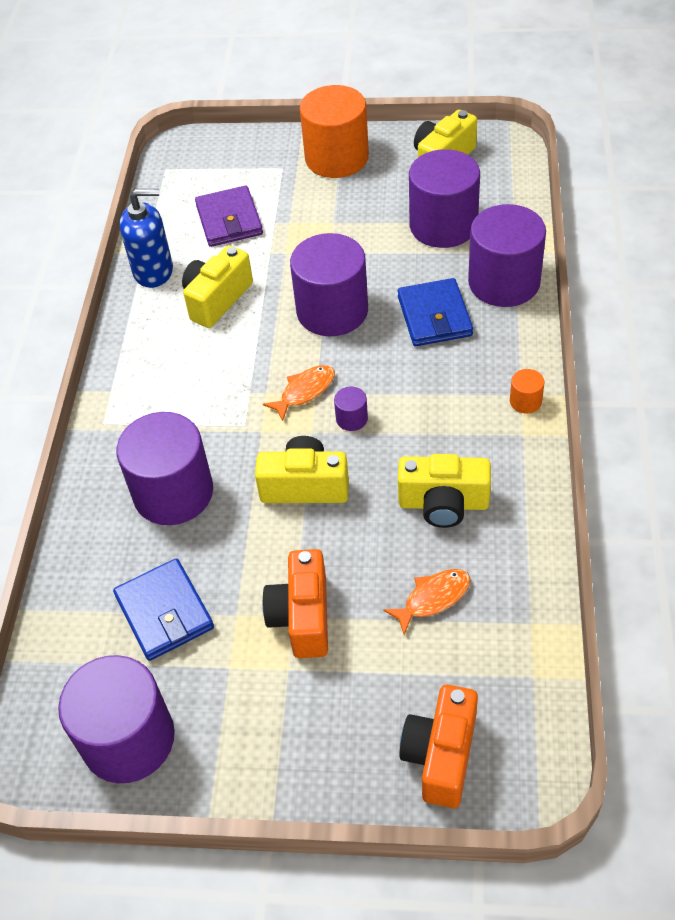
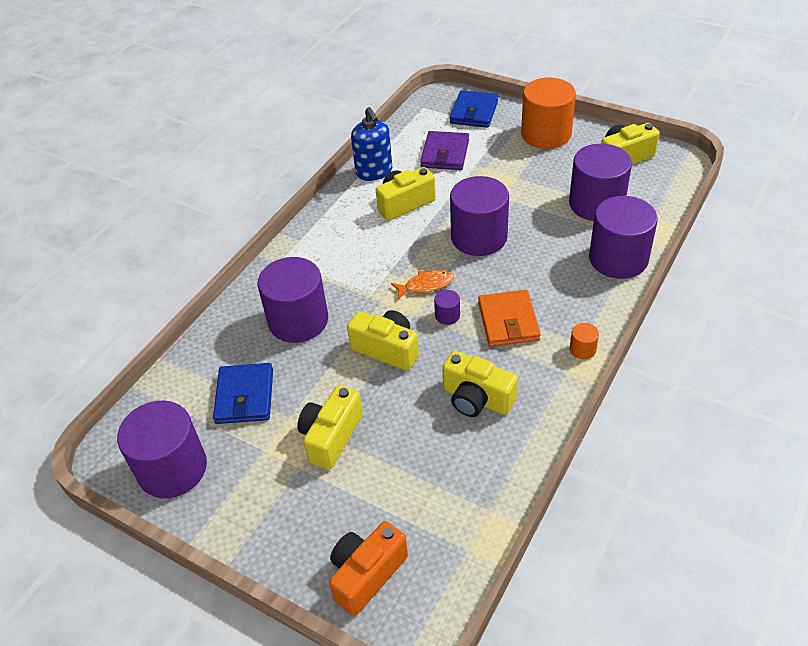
camera: 25 degrees right, 5 degrees down
(153, 271) = (374, 172): blue soap dispenser -> blue soap dispenser turned 45 degrees clockwise
(302, 617) = (331, 437): orange camera -> yellow camera
(425, 399) = (508, 321): none -> orange wallet
(433, 598) = (428, 462): orange fish -> none
(434, 316) = (550, 265): blue wallet -> blue wallet (474, 112)

